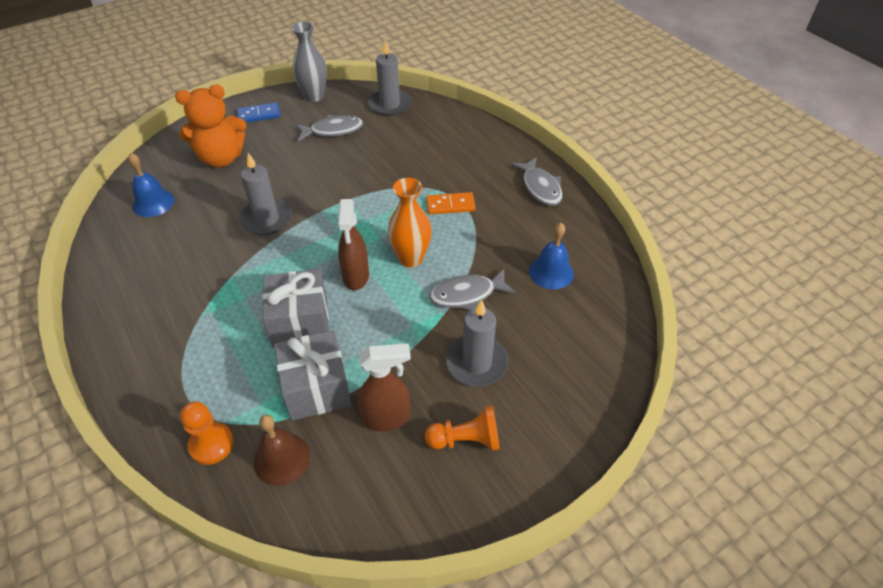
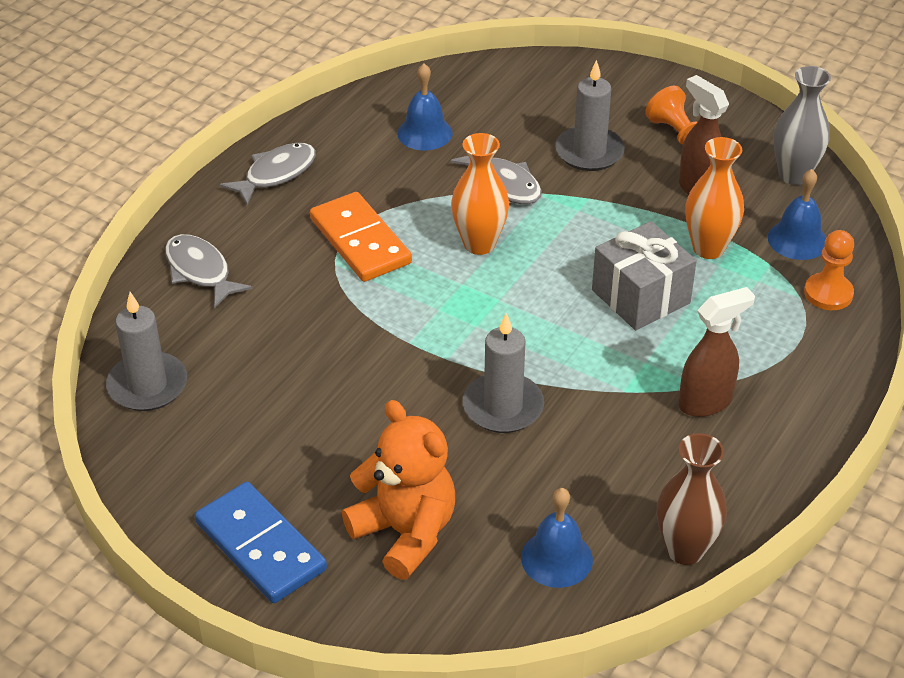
camera: 115 degrees left, 5 degrees down
(105, 253) = (685, 549): none -> brown vase
(259, 115) = (260, 546): blue domino -> blue domino, size x1.66
(282, 459) = (797, 239): brown bell -> blue bell
(314, 96) = (166, 495): grey vase -> grey vase (794, 175)
(317, 388) = (708, 248): grey gift -> orange vase
(333, 130) = (256, 426): grey fish -> grey fish (200, 271)
(356, 277) = (542, 278): brown spray bottle -> brown spray bottle (706, 402)
(450, 205) = (360, 241): orange domino -> orange domino, size x1.66

